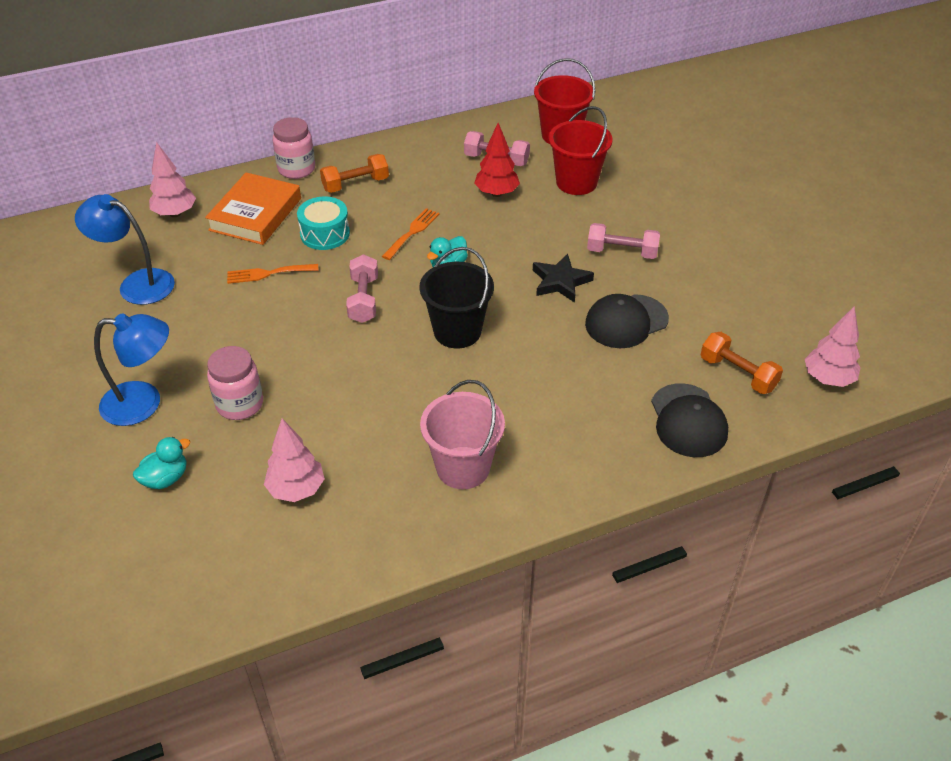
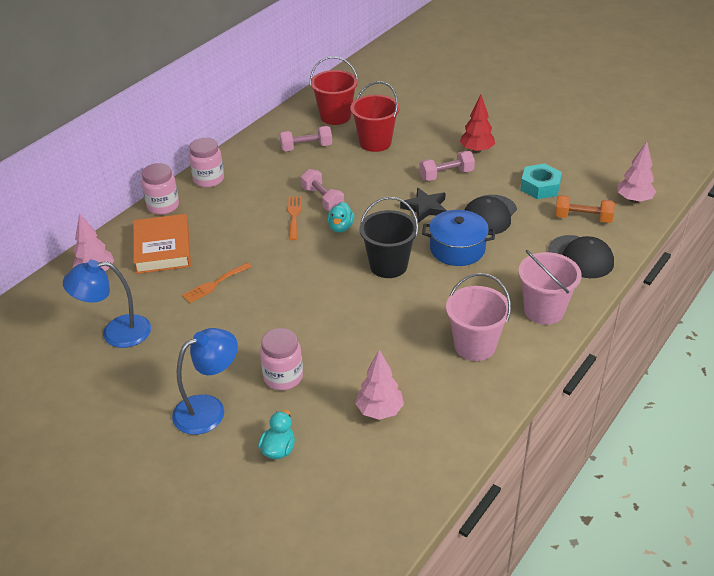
camera: 30 degrees left, 5 degrees down
(325, 234) = (230, 241): turquoise drum -> none
(355, 184) = (220, 200): orange dumbbell -> none
(363, 299) = (303, 272): pink dumbbell -> pink dumbbell (322, 199)
(365, 157) = (208, 179): none -> pink jar
(496, 193) = (328, 169): red tree -> red tree (476, 150)
(550, 346) = (457, 249): none -> blue pot
(580, 465) = (544, 310): none -> pink bucket
(721, 312) = (540, 187): none -> turquoise nut

